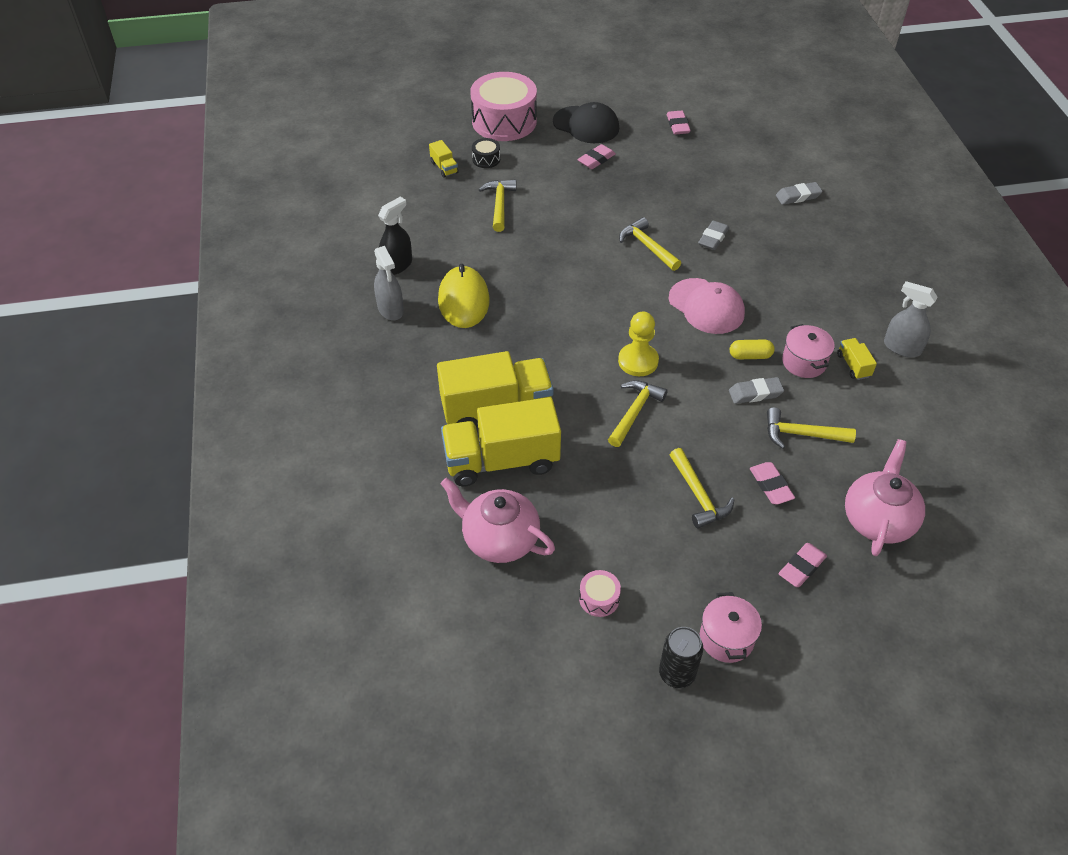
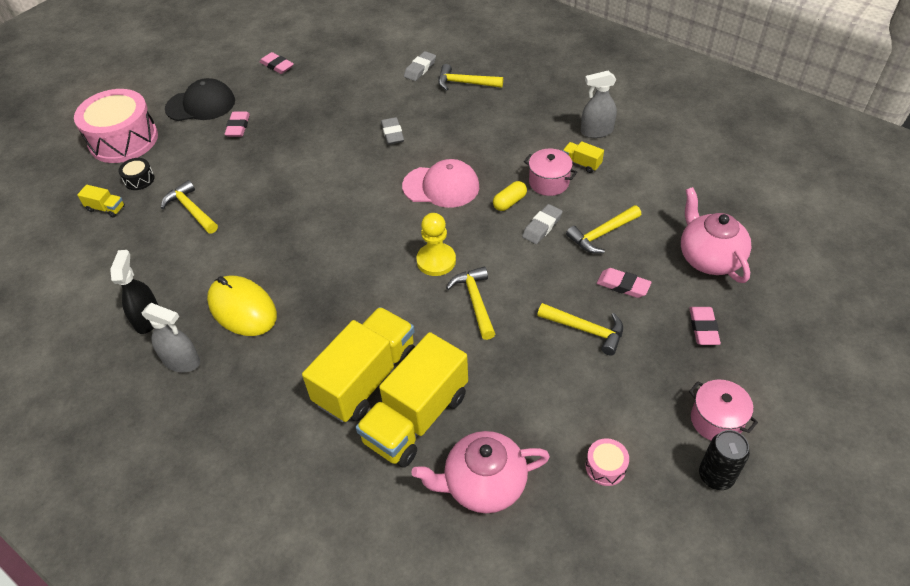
camera: 40 degrees left, 0 degrees up
(647, 246) = (350, 169): yellow hammer -> yellow hammer (465, 83)

